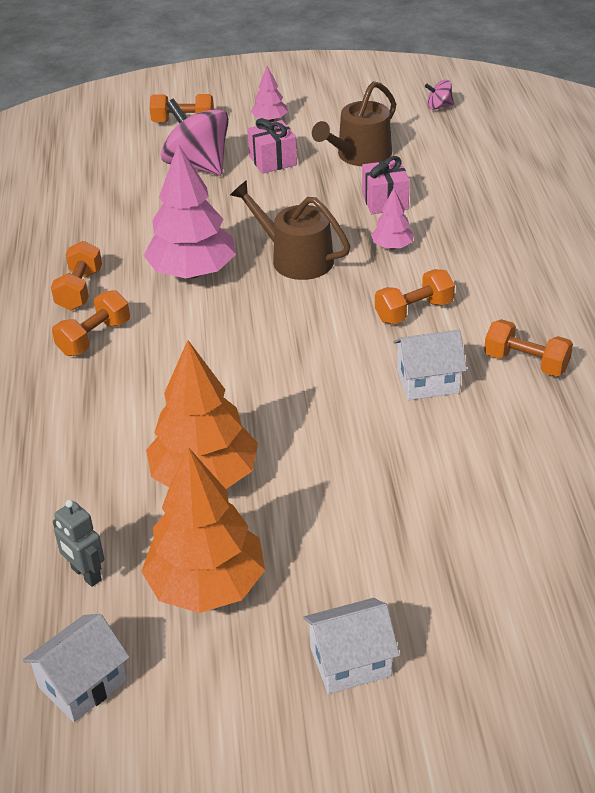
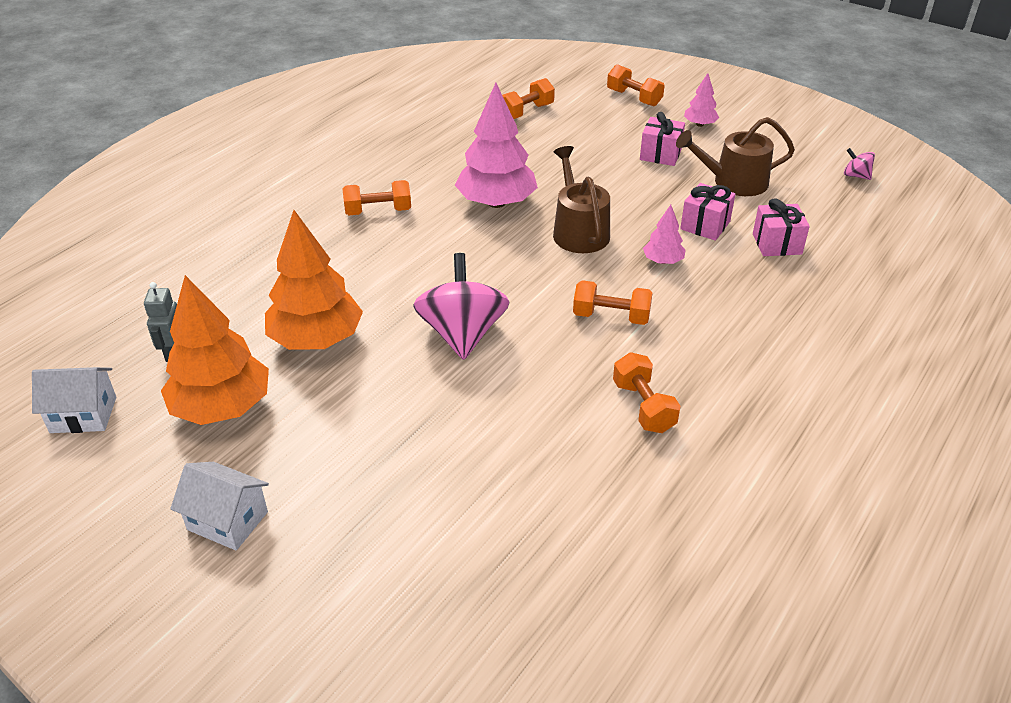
camera: 40 degrees right, 0 degrees up
(80, 290) = (412, 176): orange dumbbell -> orange dumbbell (526, 112)
(198, 165) = (602, 132): pink spinning top -> pink spinning top (462, 334)
(428, 381) = (548, 372): white house -> none
(453, 188) = (777, 244): none -> pink gift

